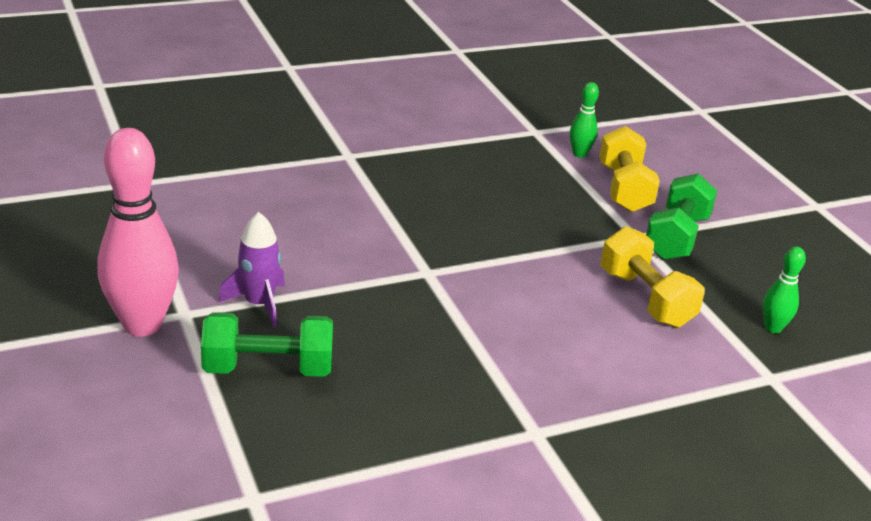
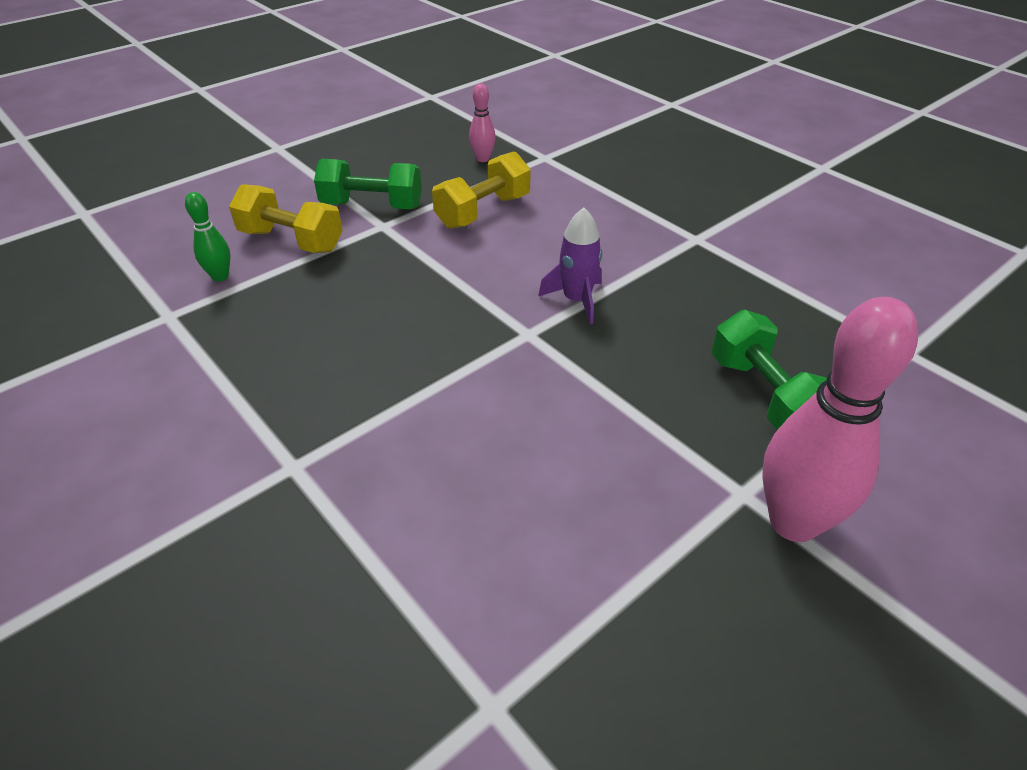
camera: 105 degrees left, 10 degrees up
(259, 304) = (676, 437): purple rocket -> purple rocket (576, 300)
(624, 189) = (291, 241): yellow dumbbell -> yellow dumbbell turned 45 degrees clockwise
(773, 328) = (482, 159): green bowling pin -> pink bowling pin

